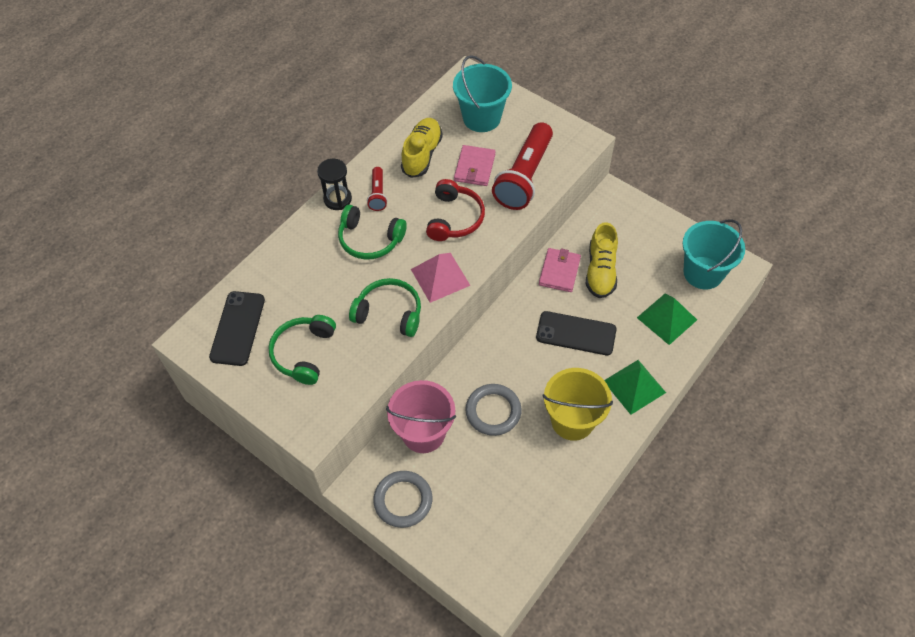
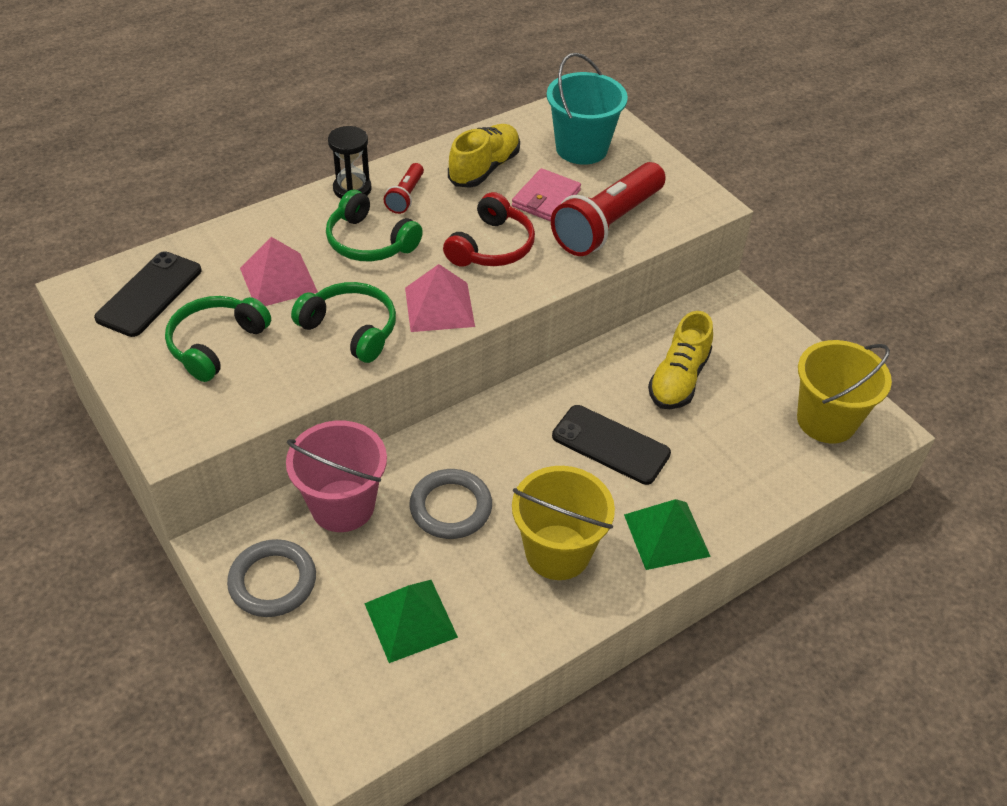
camera: 15 degrees right, 10 degrees down
(321, 289) = (278, 280): none -> pink pyramid
(559, 271) = (620, 364): pink wallet -> none
(667, 318) = (750, 462): green pyramid -> green pyramid (410, 620)
(703, 273) = (826, 420): turquoise bucket -> yellow bucket

